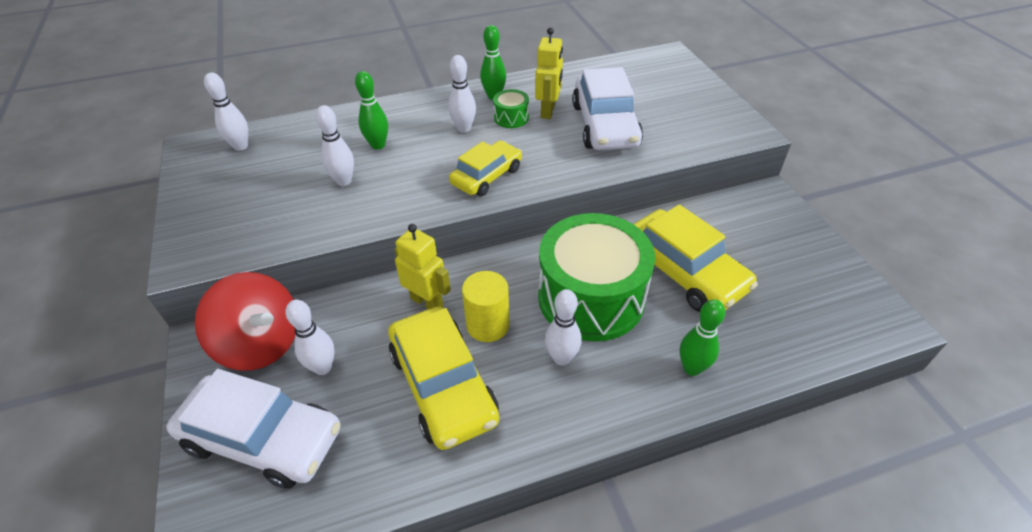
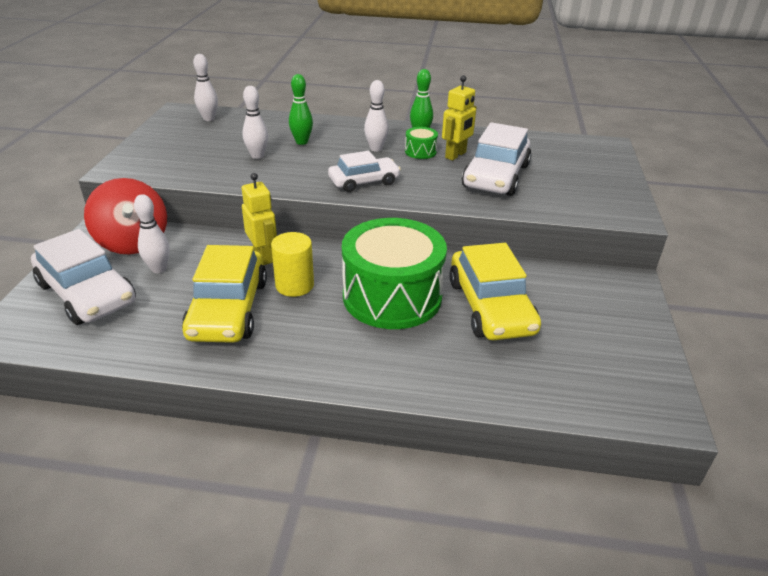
camera: 25 degrees right, 10 degrees down
(487, 176) = (364, 181): yellow car -> white car
(561, 358) = (331, 325): white bowling pin -> none
(692, 368) = (433, 372): green bowling pin -> none

